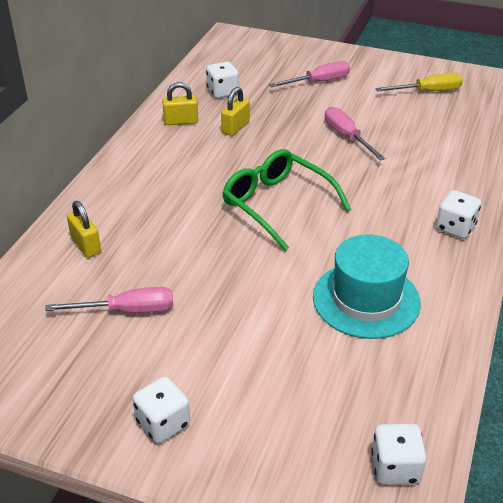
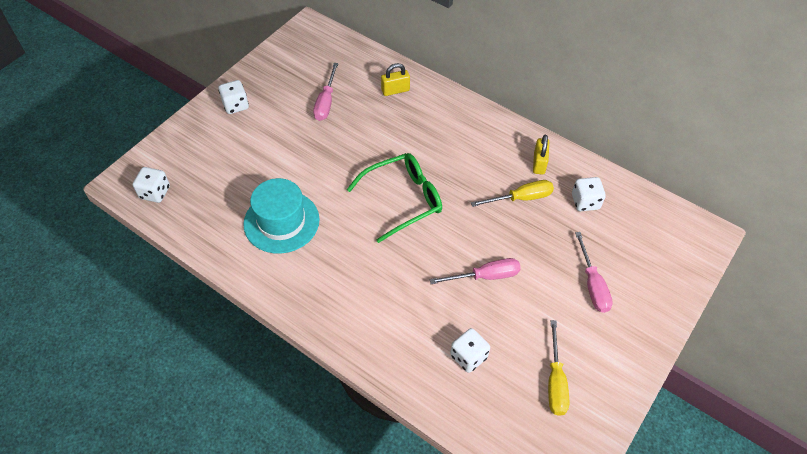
camera: 105 degrees right, 15 degrees up
(235, 127) = (521, 198): yellow padlock -> yellow screwdriver
(455, 228) = (332, 308): white dice -> white dice (468, 356)

